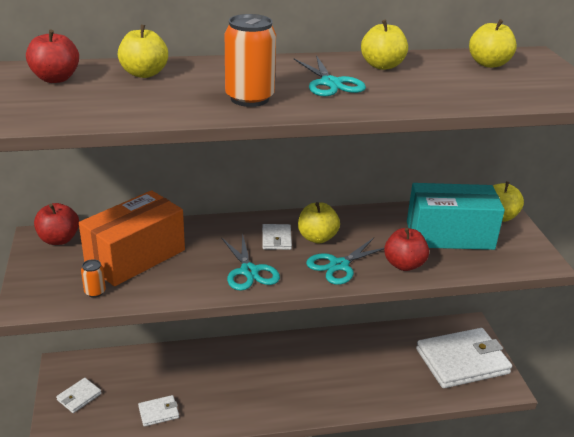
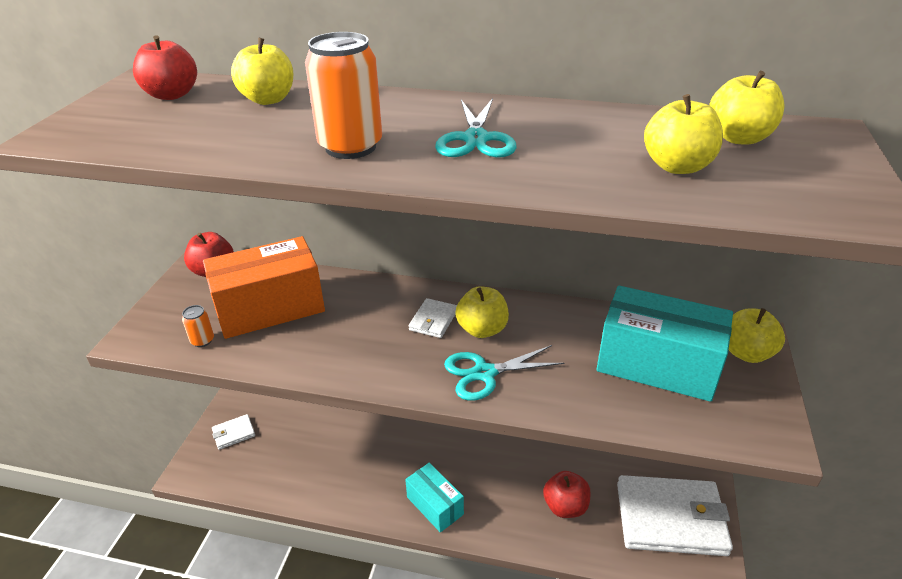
camera: 25 degrees right, 5 degrees up
(159, 412) = (296, 474): white wallet -> none
(249, 271) = (374, 355): turquoise scissors -> none
(289, 401) = (435, 505): none -> turquoise box
(382, 66) = (572, 123): yellow apple -> yellow apple (677, 166)
(404, 265) = (568, 393): red apple -> red apple (565, 506)

